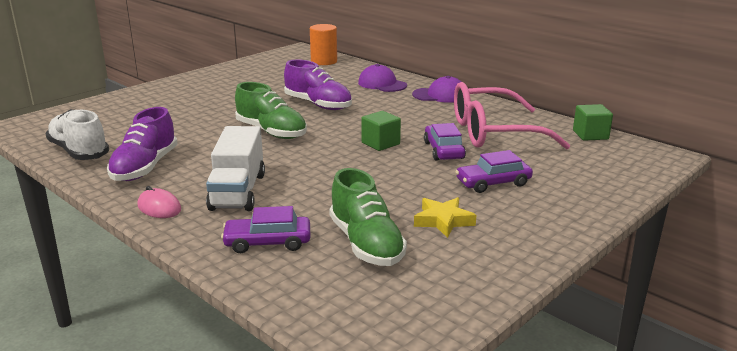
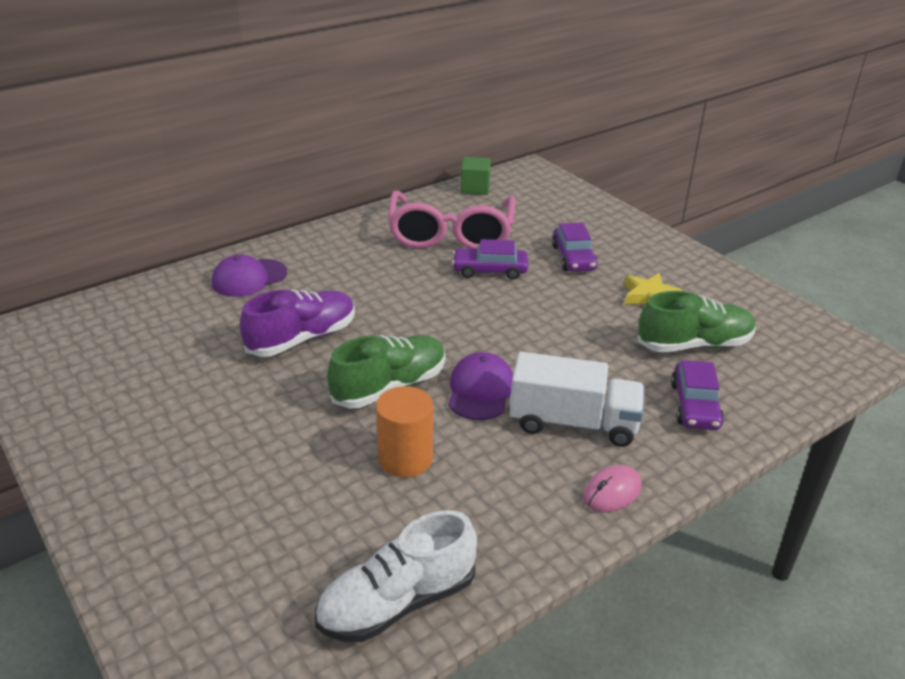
camera: 80 degrees left, 10 degrees up
(145, 167) = (483, 513): purple shoe -> none
(324, 61) = (101, 315): orange cylinder -> orange cylinder (405, 458)
(380, 143) = (458, 306): green cube -> none
(440, 95) = (319, 244): purple cap -> purple cap (480, 390)

